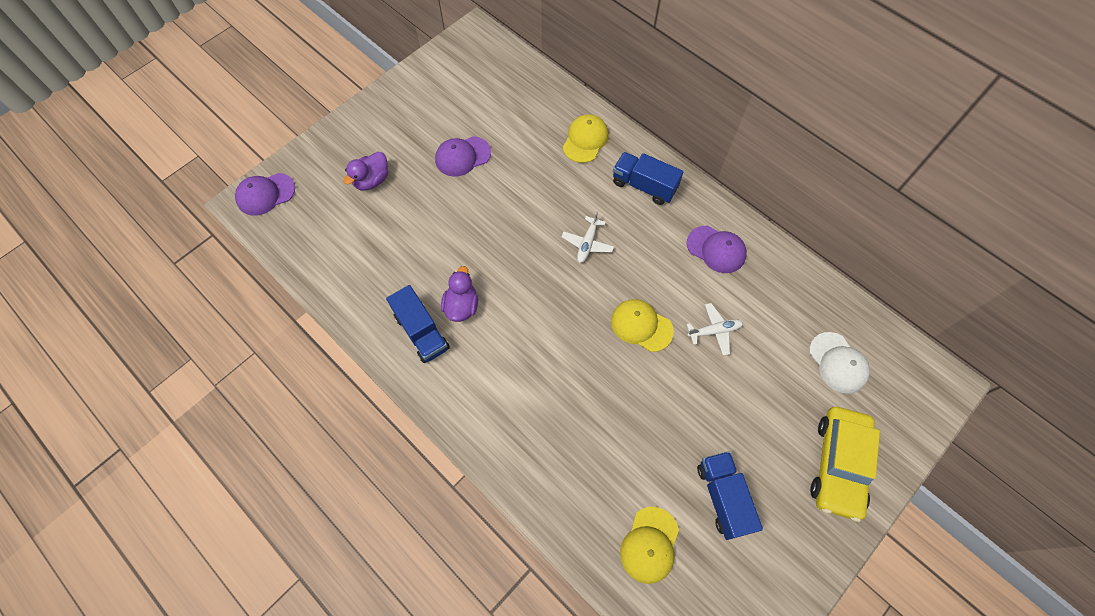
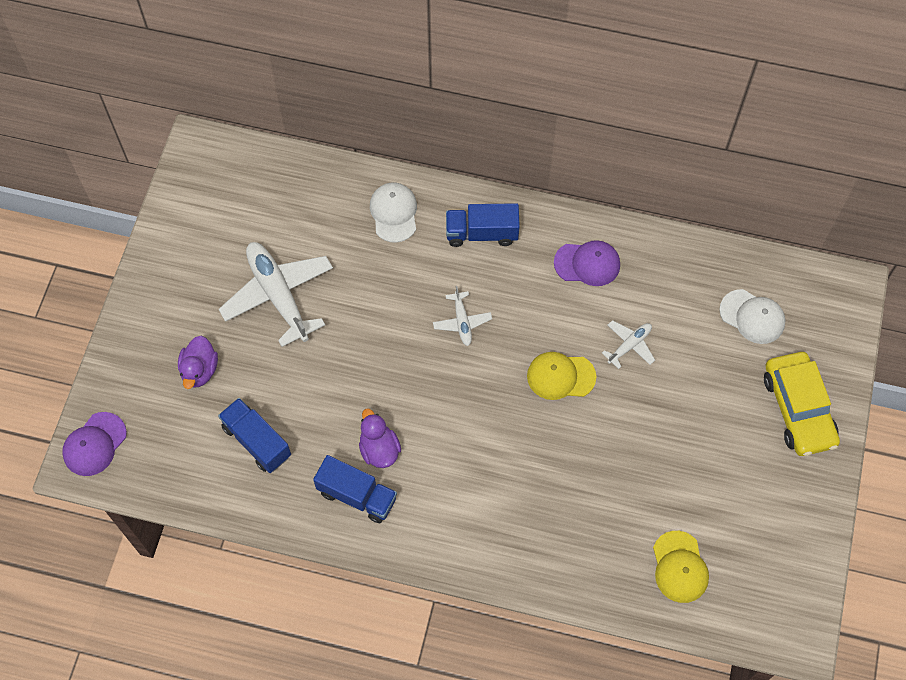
camera: 30 degrees left, 0 degrees up
(462, 156) = (278, 295): purple cap -> white plane
(585, 140) = (394, 213): yellow cap -> white cap
(723, 497) = (718, 492): blue truck -> blue truck (257, 441)

